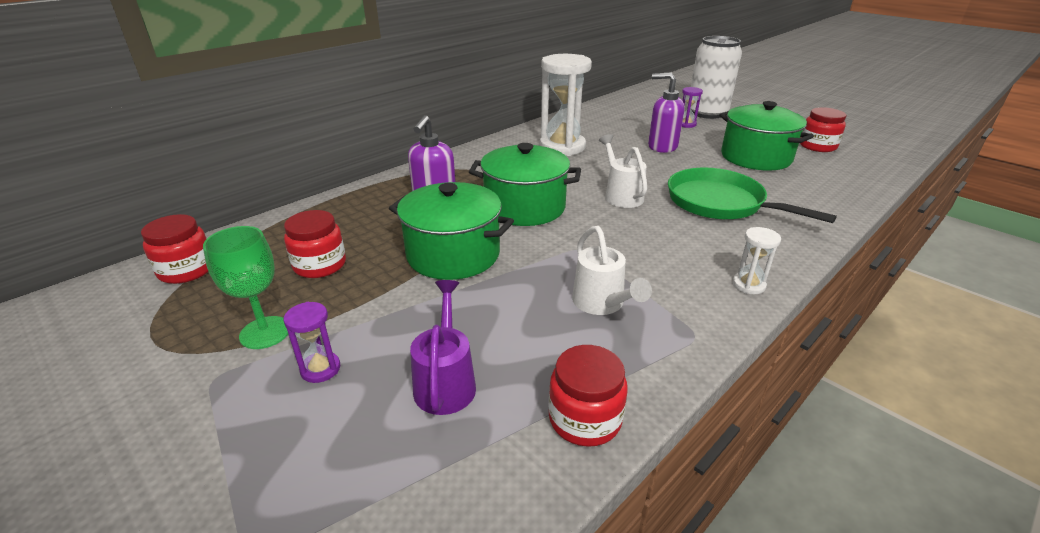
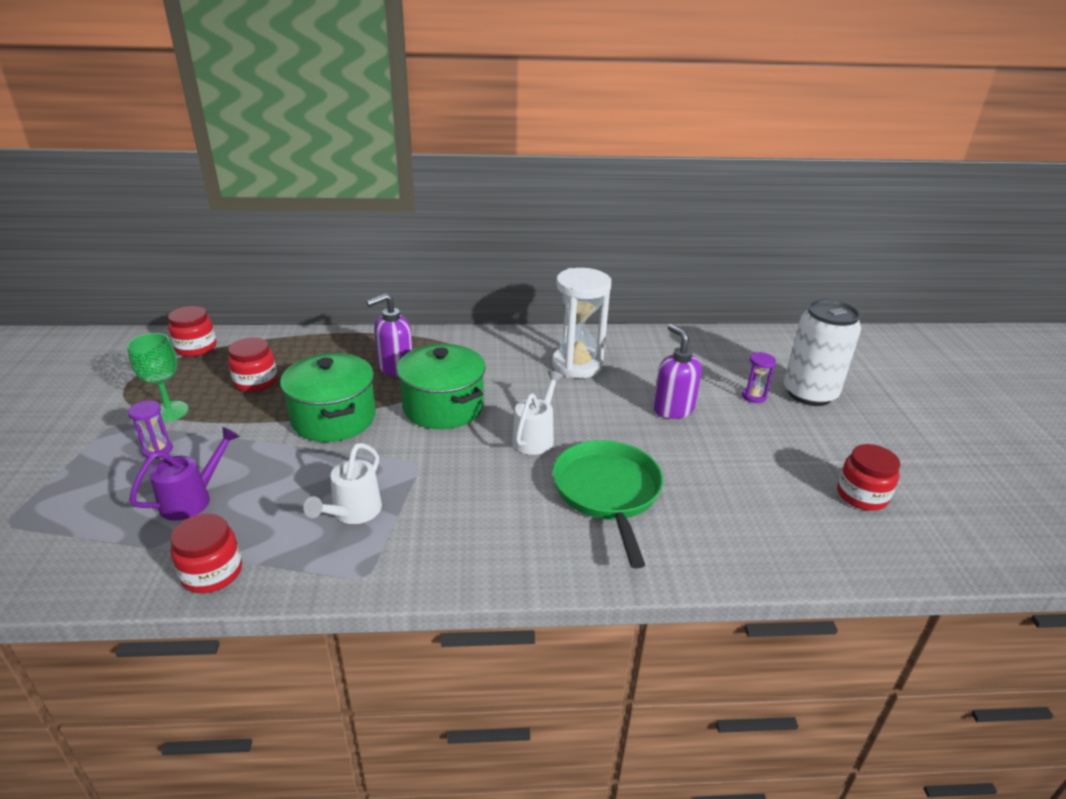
camera: 40 degrees right, 0 degrees up
(748, 285) = (477, 571): white hourglass -> none
(755, 157) = (750, 469): green pot -> none

